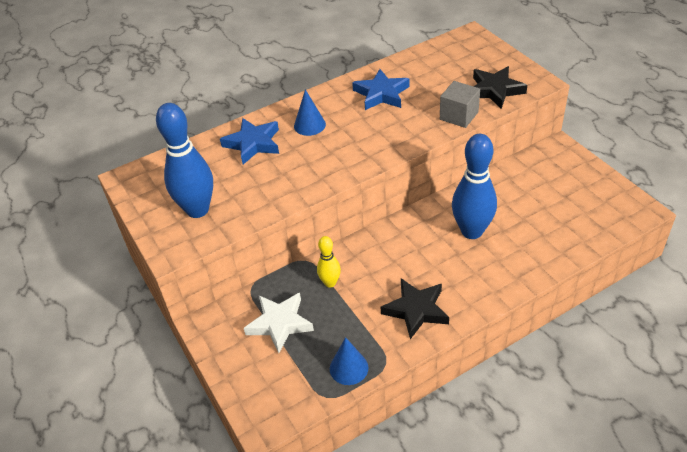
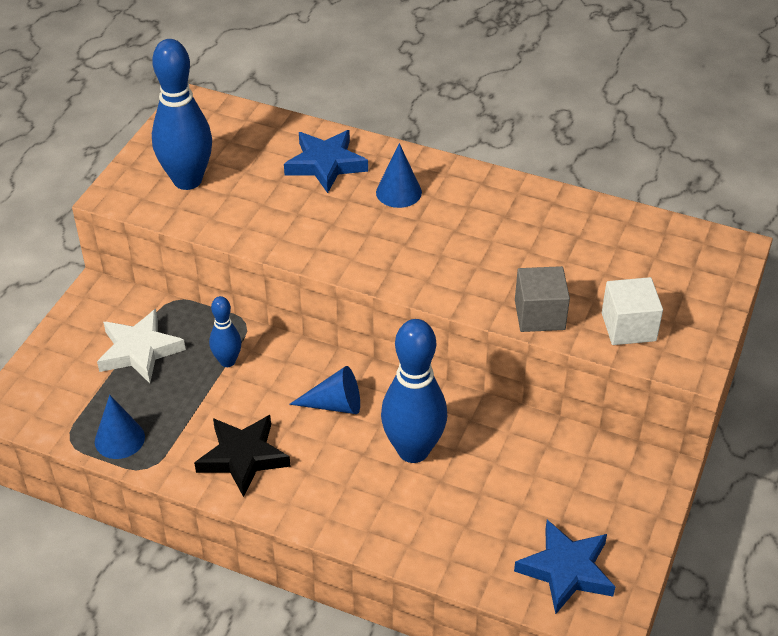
camera: 50 degrees right, 0 degrees up
(330, 283) = (227, 361): yellow bowling pin -> blue bowling pin
(381, 94) = (515, 224): blue star -> blue star (566, 570)
(409, 249) = (334, 404): none -> blue cone
(495, 90) = (628, 327): black star -> white cube

